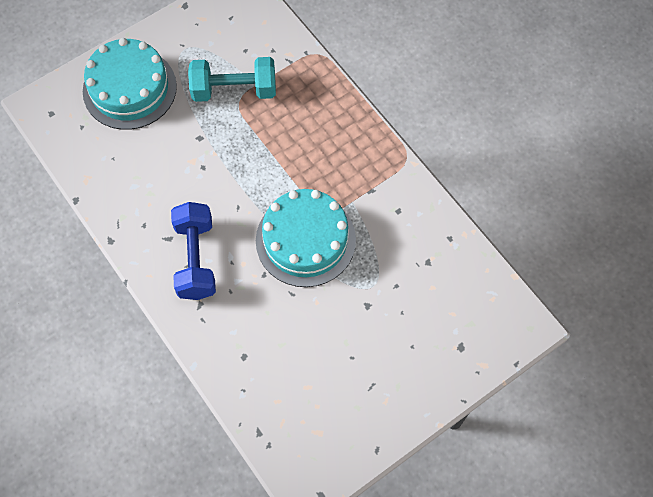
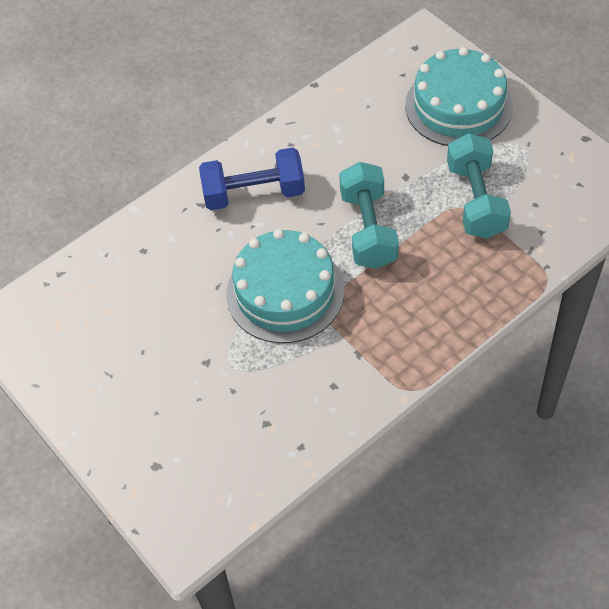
camera: 90 degrees right, 10 degrees down
(250, 171) = (368, 229): none -> turquoise dumbbell

